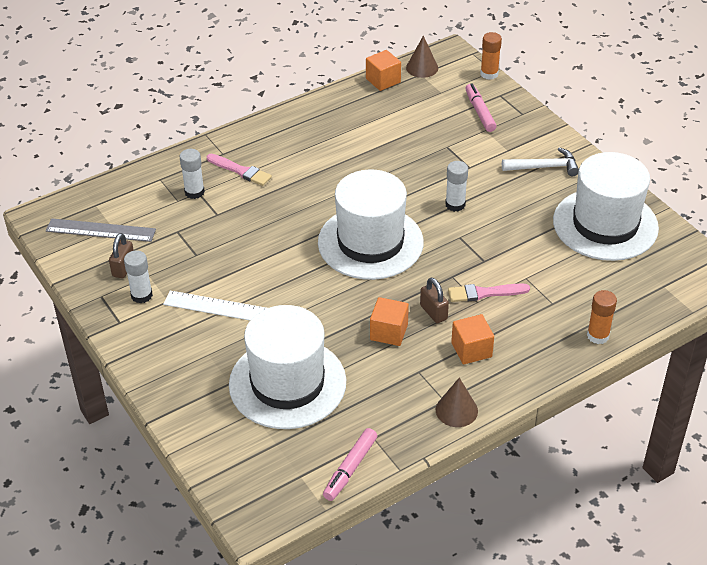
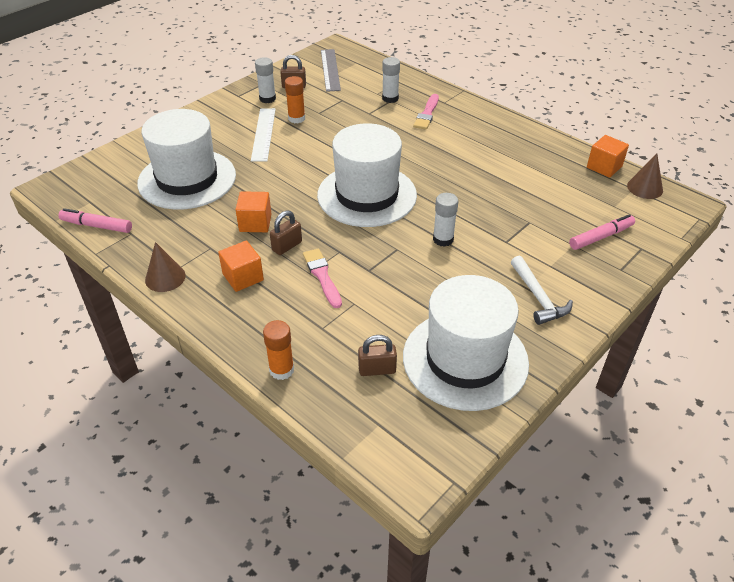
camera: 75 degrees right, 0 degrees up
(489, 74) = (672, 235): orange glue stick -> orange glue stick (296, 118)
(607, 277) = (377, 369): none -> brown padlock

